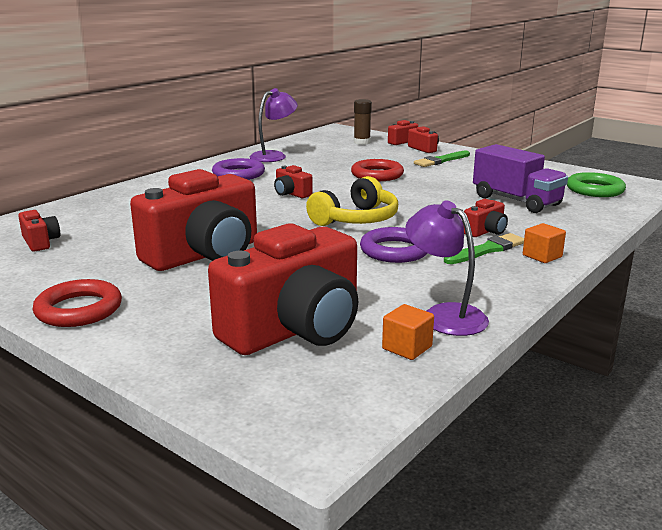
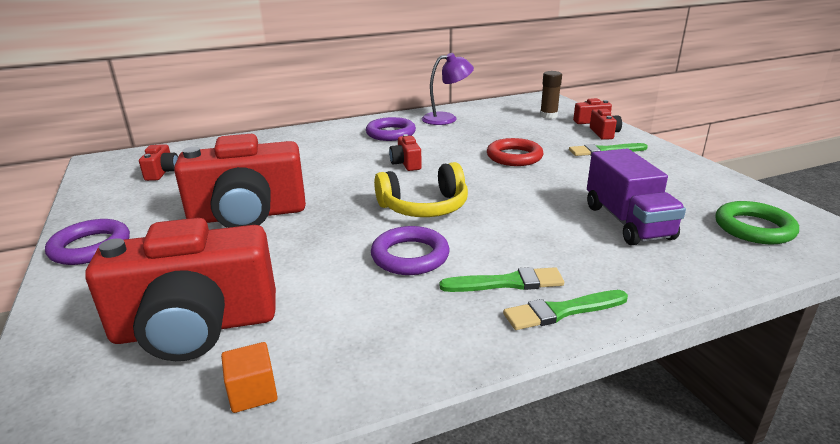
camera: 30 degrees right, 5 degrees up
(79, 309) = (90, 247): red ring -> purple ring
(444, 315) = (347, 360): purple lamp -> none
(485, 231) = (538, 256): red camera -> none
(542, 256) = (561, 311): orange cube -> green brush

